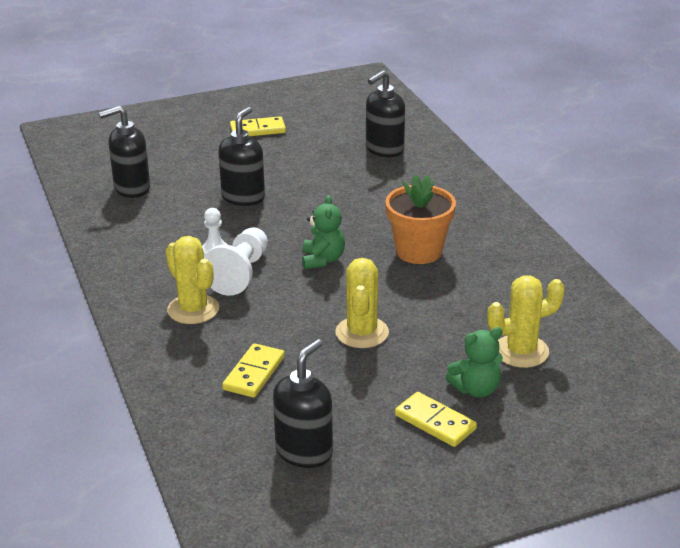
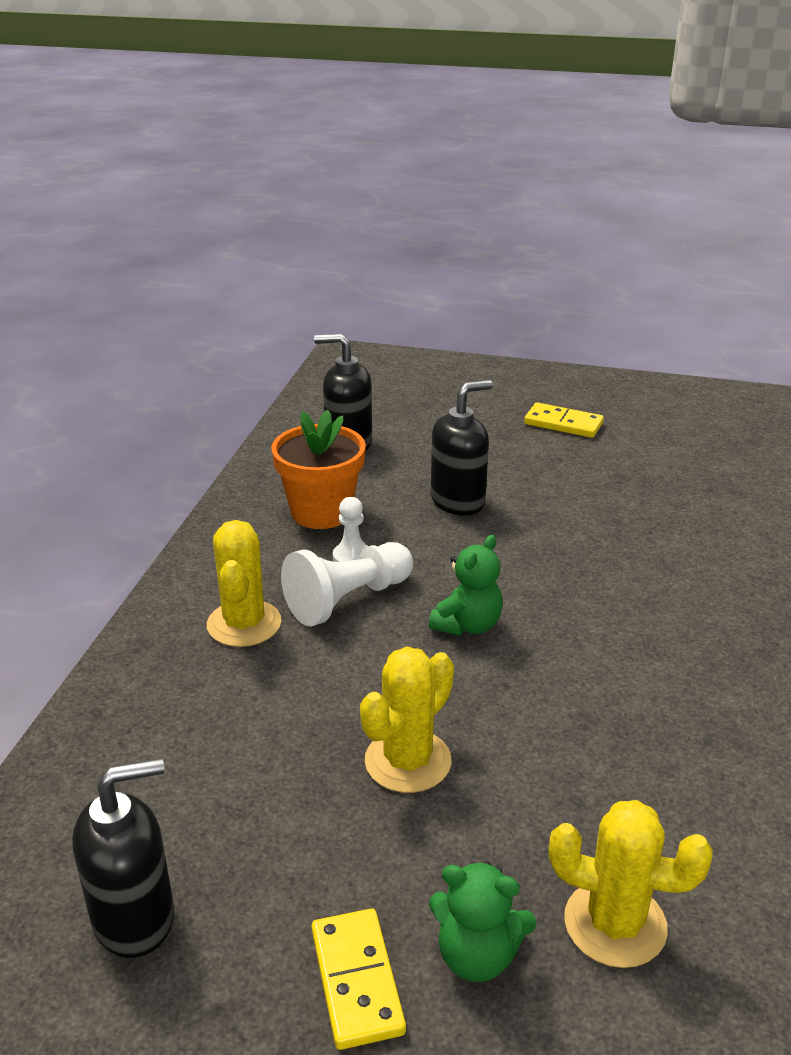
camera: 35 degrees right, 0 degrees up
(254, 373) = (211, 752): yellow domino -> none
(384, 150) = (702, 503): black soap dispenser -> none
(419, 251) = (611, 670): orange flower pot -> orange flower pot (321, 512)

